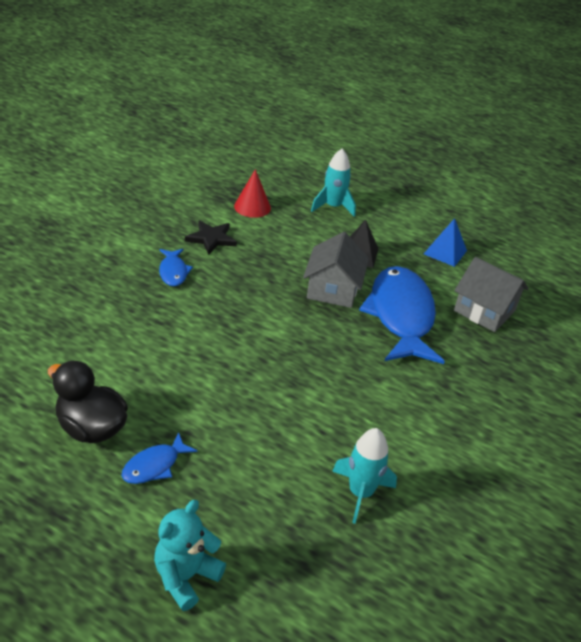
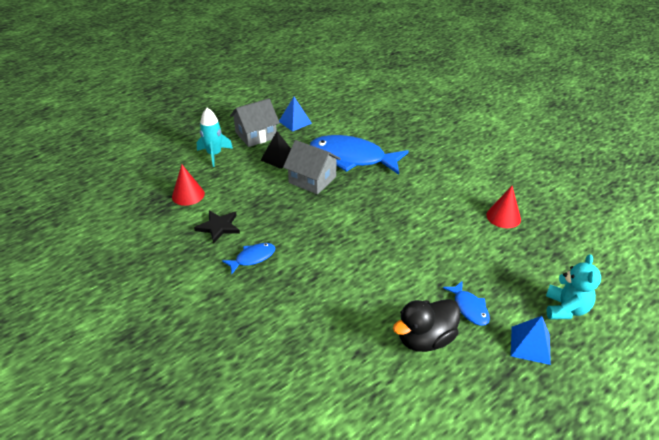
camera: 65 degrees left, 0 degrees up
(106, 535) = (530, 345): none -> blue pyramid
(173, 272) = (252, 258): blue fish -> blue fish turned 45 degrees counterclockwise
(186, 577) = (565, 309): turquoise teddy bear -> turquoise teddy bear turned 135 degrees counterclockwise
(360, 493) = (503, 217): turquoise rocket -> red cone
(484, 310) = (359, 125): grey house -> grey house (256, 135)

